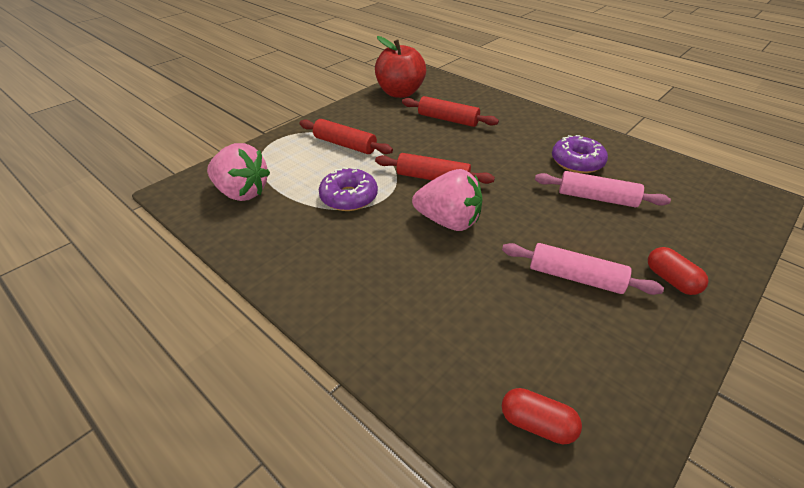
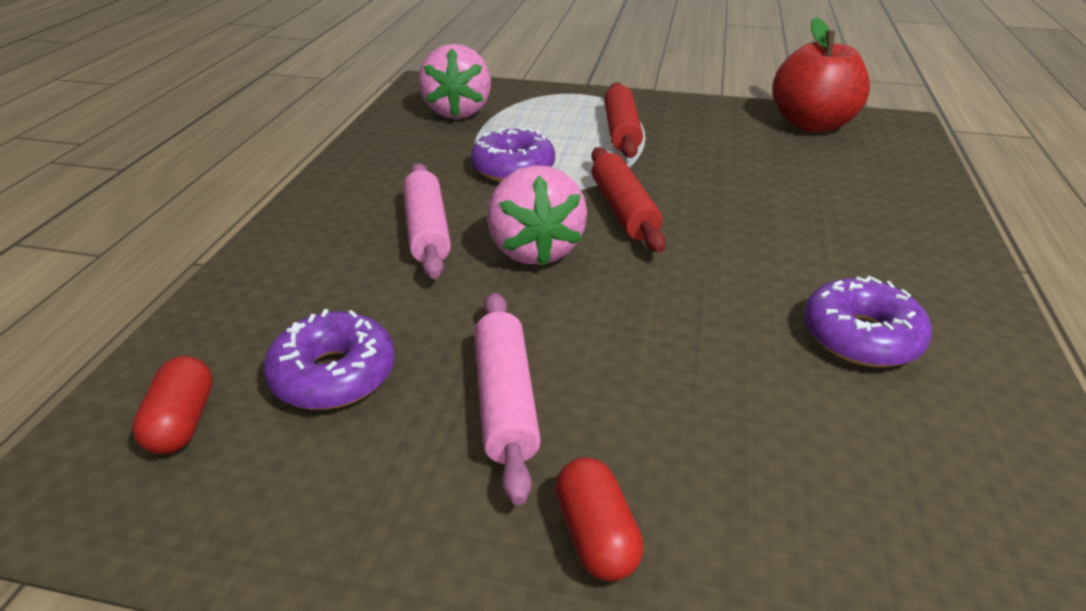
camera: 60 degrees right, 5 degrees down
(448, 119) = (798, 179): red rolling pin -> none
(523, 338) = (334, 374): none -> purple donut
(597, 198) = (766, 385): pink rolling pin -> pink rolling pin (427, 231)
(671, 280) = (596, 535): red capsule -> red capsule turned 45 degrees counterclockwise

